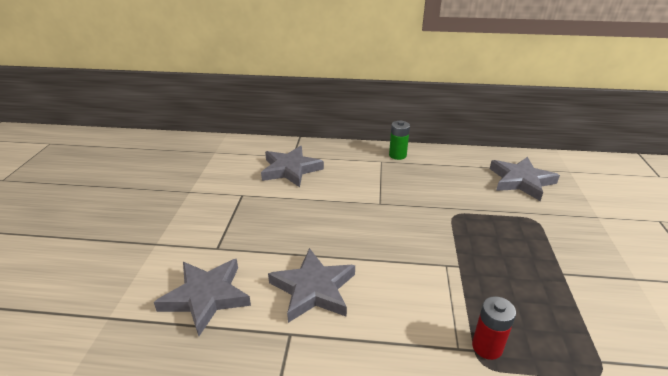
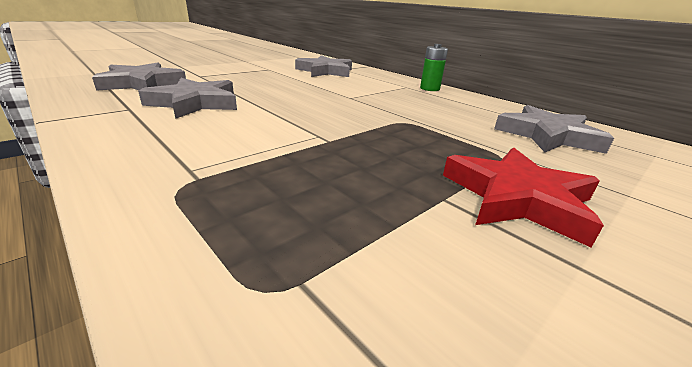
camera: 40 degrees right, 5 degrees down
(487, 347) = (212, 183): red battery -> none
(579, 251) = (517, 198): none -> red star

